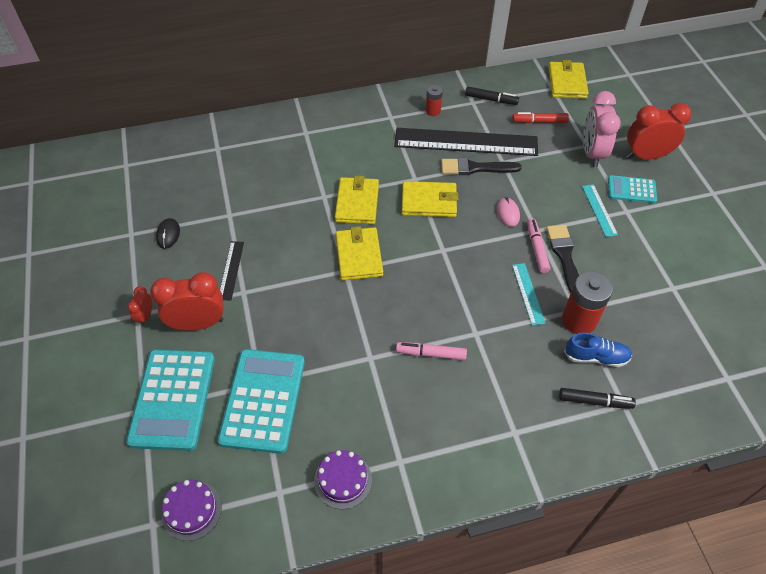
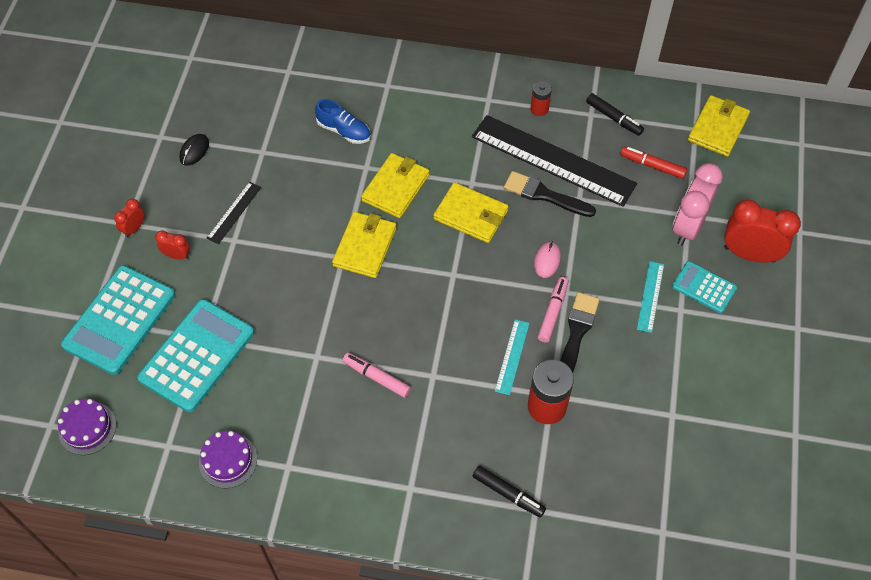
camera: 25 degrees right, 5 degrees up
(198, 324) = (177, 255): red clock -> red clock, size x0.49
(596, 357) = (539, 451): blue shoe -> blue shoe (344, 131)

